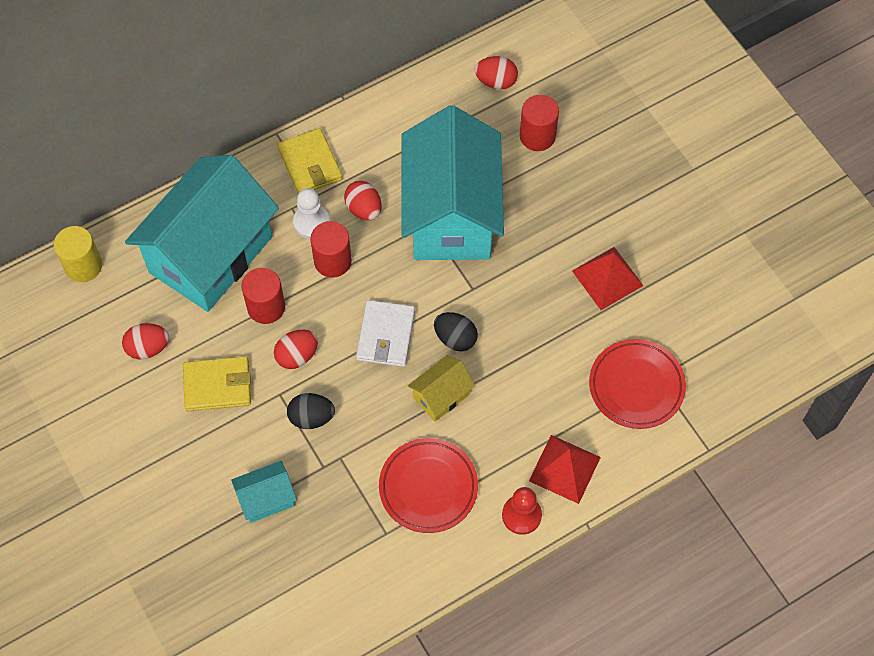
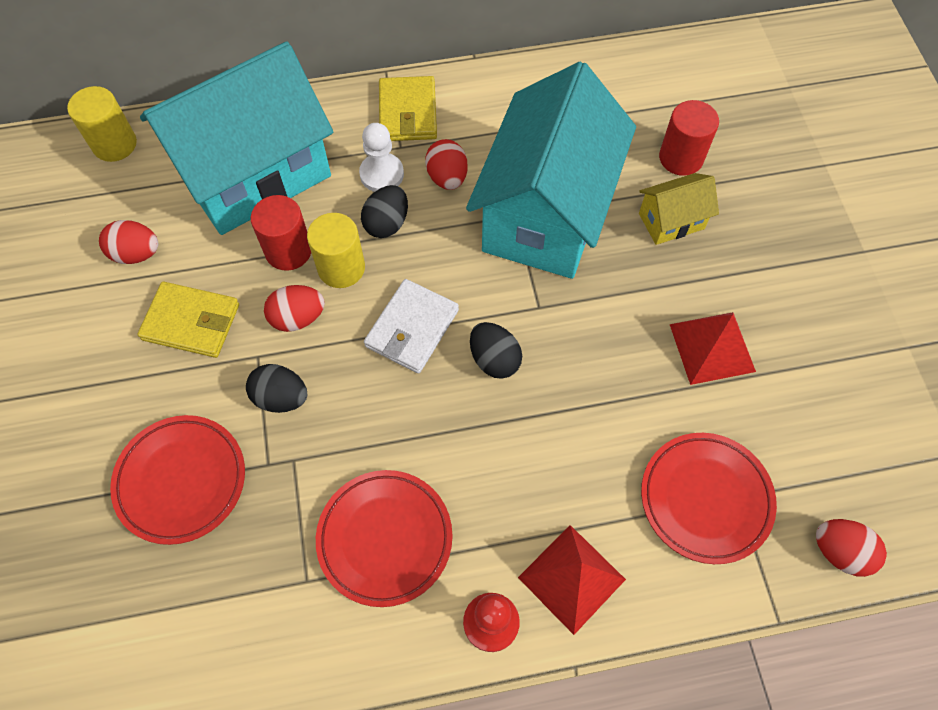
camera: 20 degrees right, 0 degrees up
(266, 499) = (181, 481): turquoise house -> red plate
(313, 307) = (341, 268): none -> yellow cylinder
(332, 261) = (387, 223): red cylinder -> black egg
(441, 396) = (449, 425): yellow house -> yellow house (671, 221)
(496, 81) = (653, 87): red egg -> red egg (840, 552)

